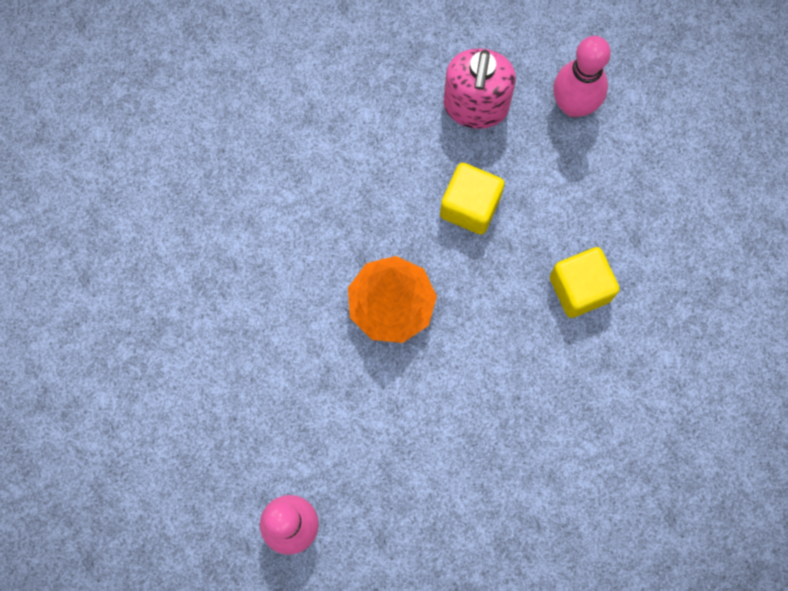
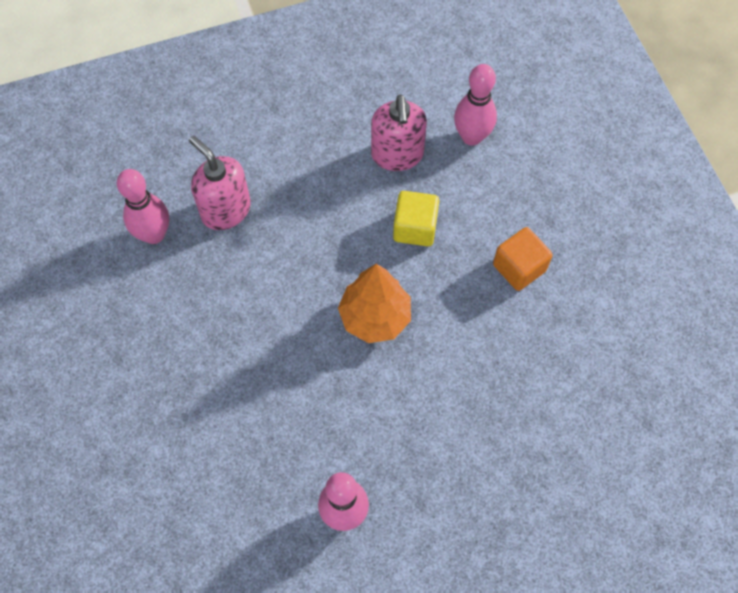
camera: 15 degrees left, 10 degrees down
(161, 136) = (154, 234): none -> pink bowling pin
(252, 126) = (225, 210): none -> pink soap dispenser
(580, 288) = (519, 268): yellow cube -> orange cube

